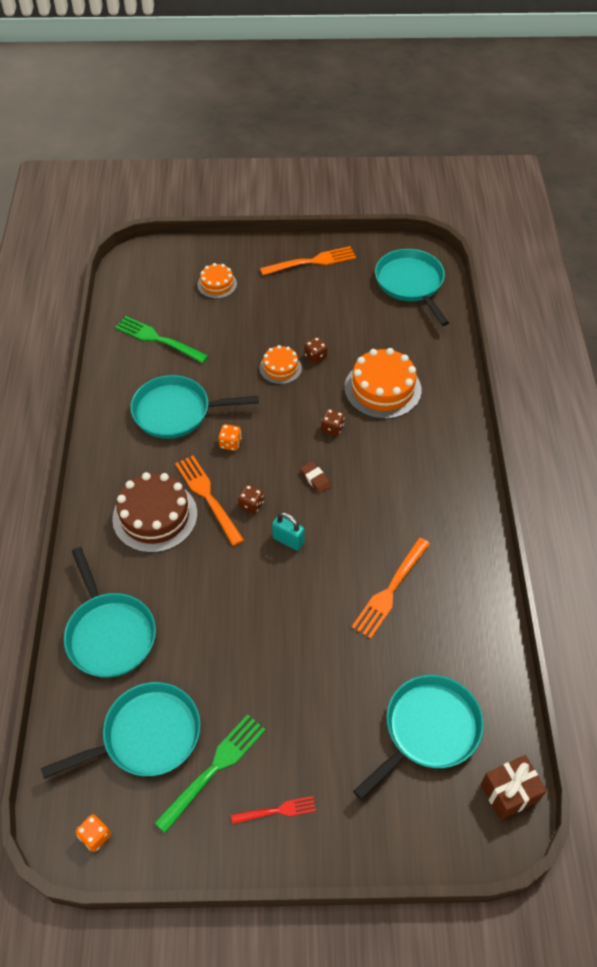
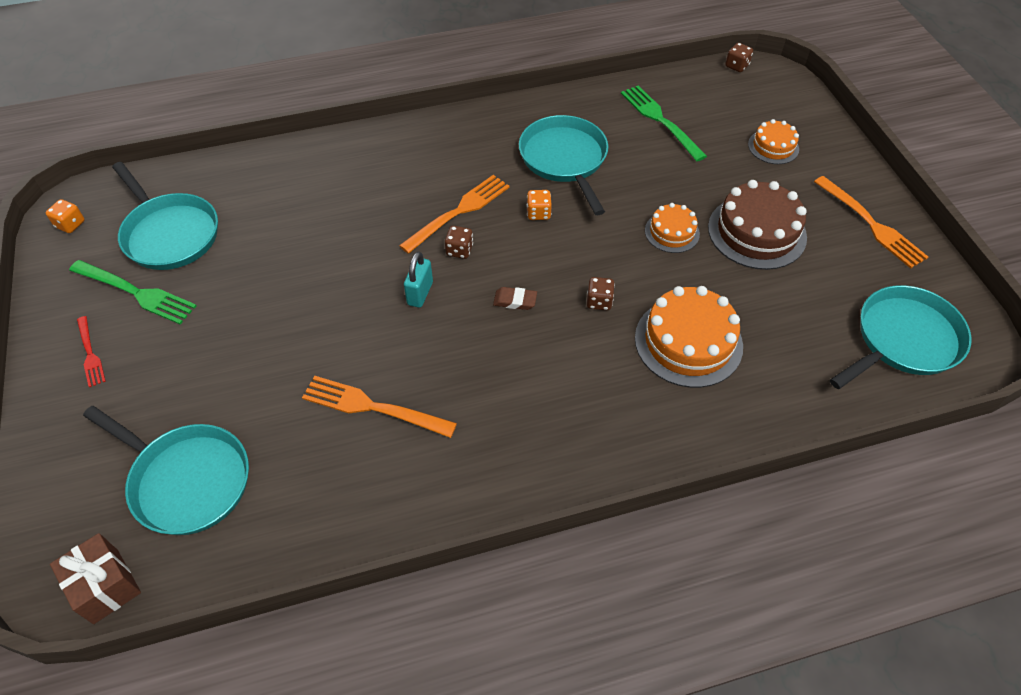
camera: 75 degrees right, 0 degrees up
(109, 634) = (276, 180): turquoise pan -> none
(155, 516) = (421, 177): brown cake -> brown cake (757, 232)
(158, 339) = (660, 120): green fork -> green fork turned 45 degrees counterclockwise
(315, 356) = (708, 261): brown dice -> brown dice (736, 66)
(315, 479) = (515, 301): brown eraser -> brown eraser turned 60 degrees clockwise

